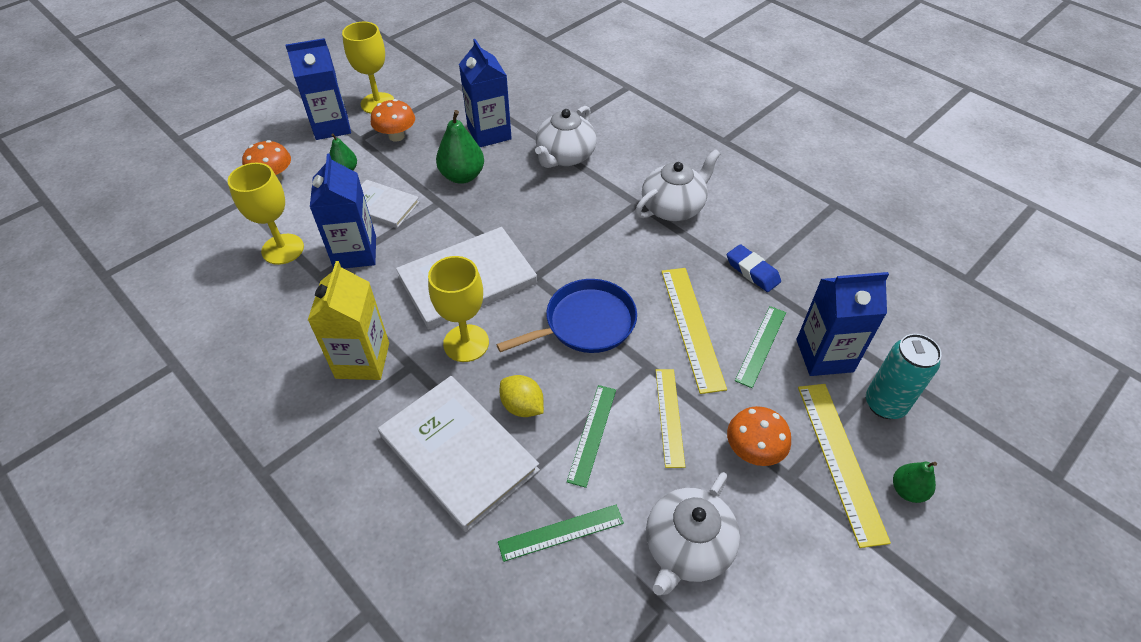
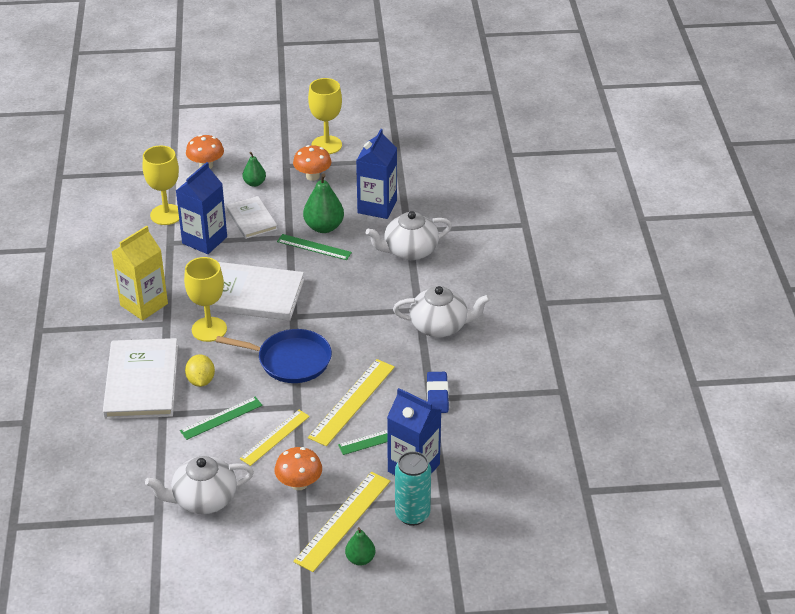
camera: 40 degrees right, 10 degrees down
(331, 126) = (278, 147): blue carton -> none
(561, 532) = (149, 450): green ruler -> green ruler (314, 247)

